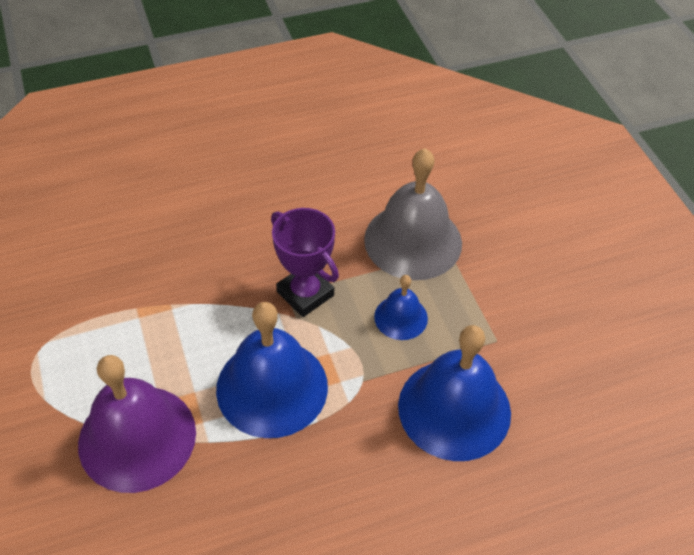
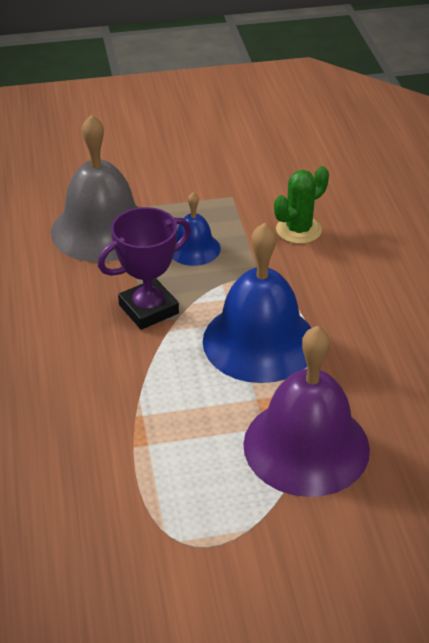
camera: 80 degrees left, 10 degrees down
(454, 409) = (298, 230): blue bell -> green cactus

